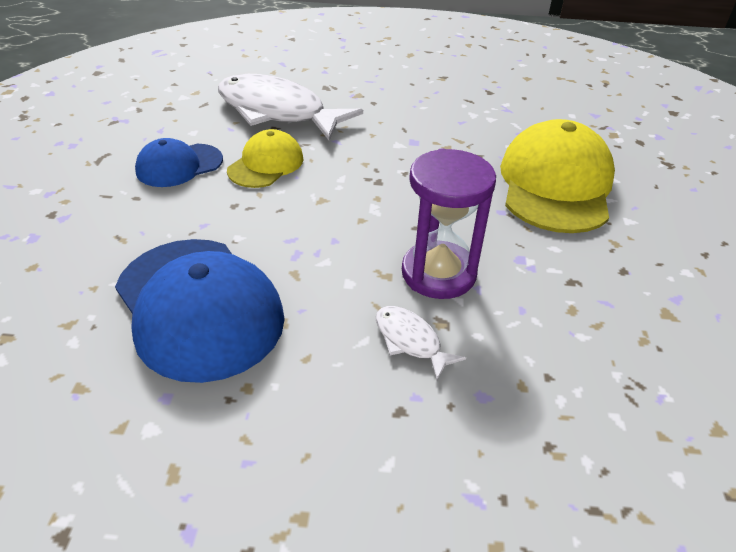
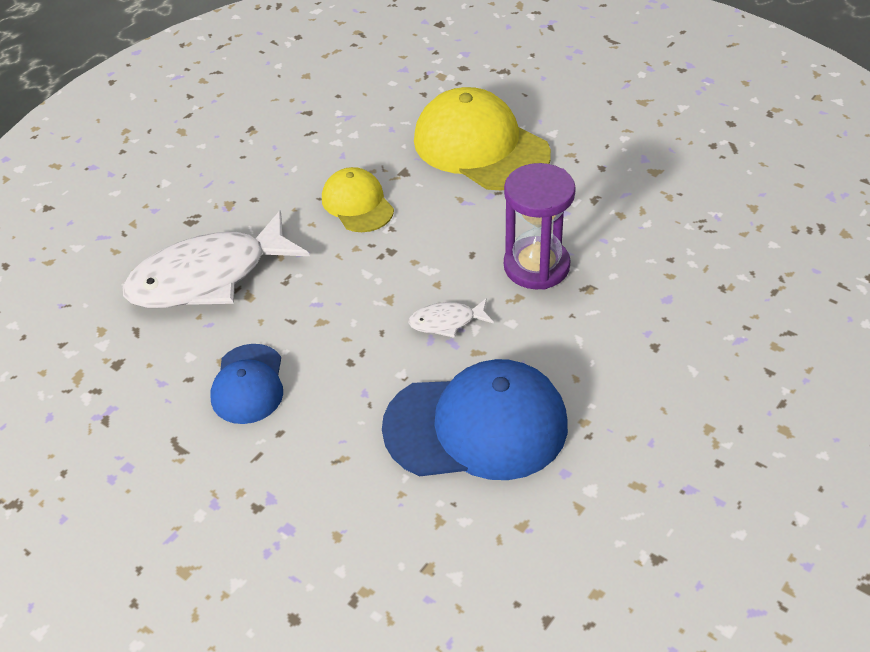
camera: 55 degrees left, 5 degrees up
(266, 164) = (300, 318): yellow cap -> yellow cap (357, 204)
(410, 341) = (596, 313): white fish -> white fish (446, 322)

